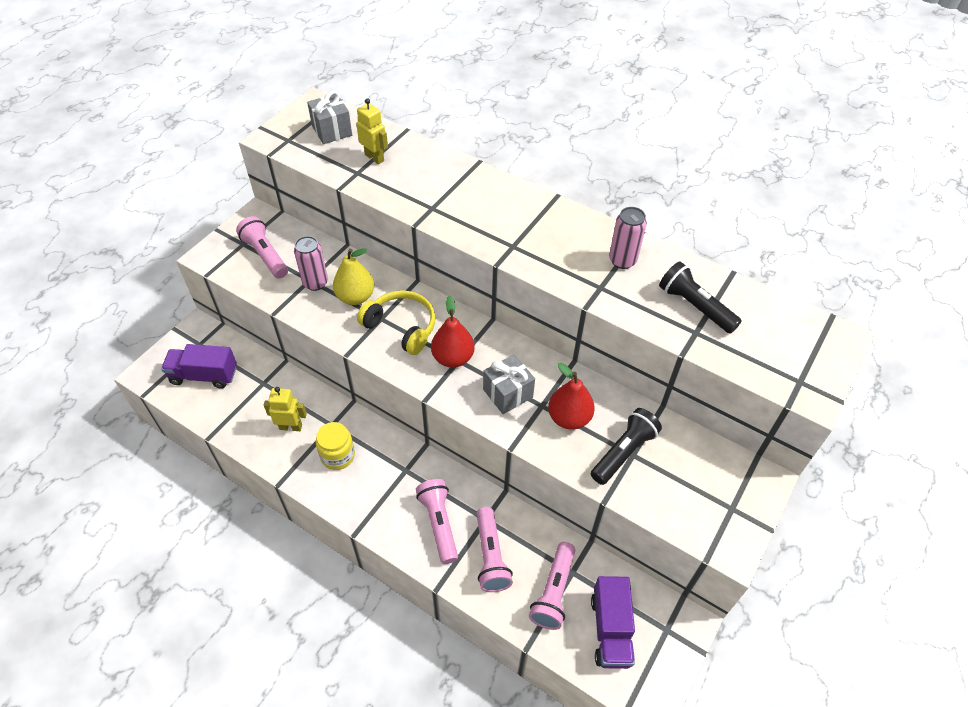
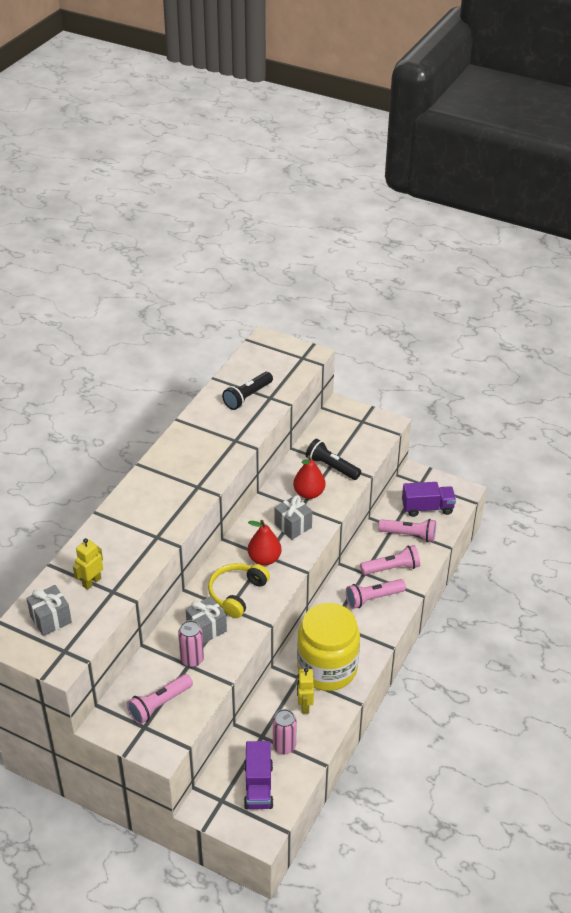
camera: 95 degrees left, 10 degrees down
(338, 455) = (327, 668): yellow jar -> yellow jar, size x2.13
(355, 297) = (206, 628): yellow pear -> grey gift
(622, 260) = (207, 429): pink can -> pink can (284, 746)

